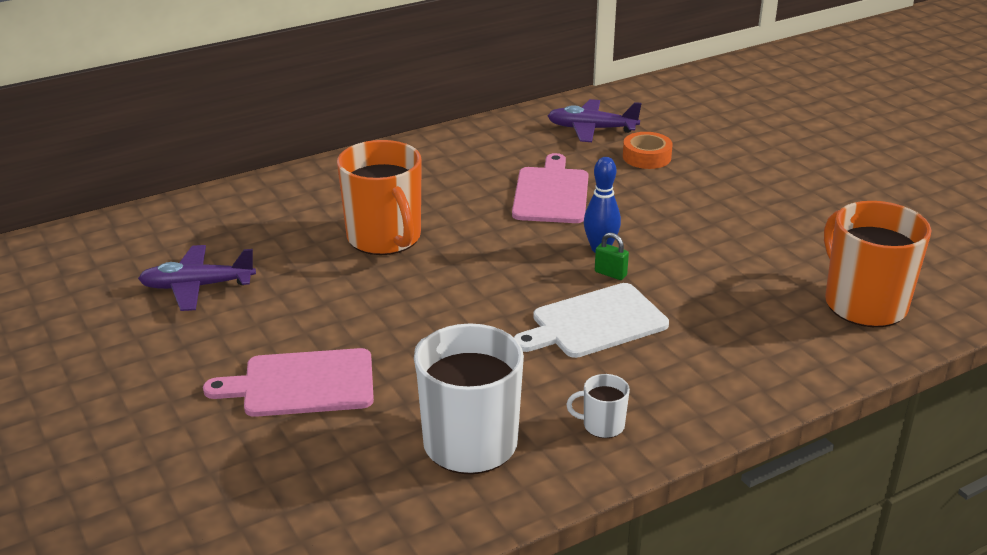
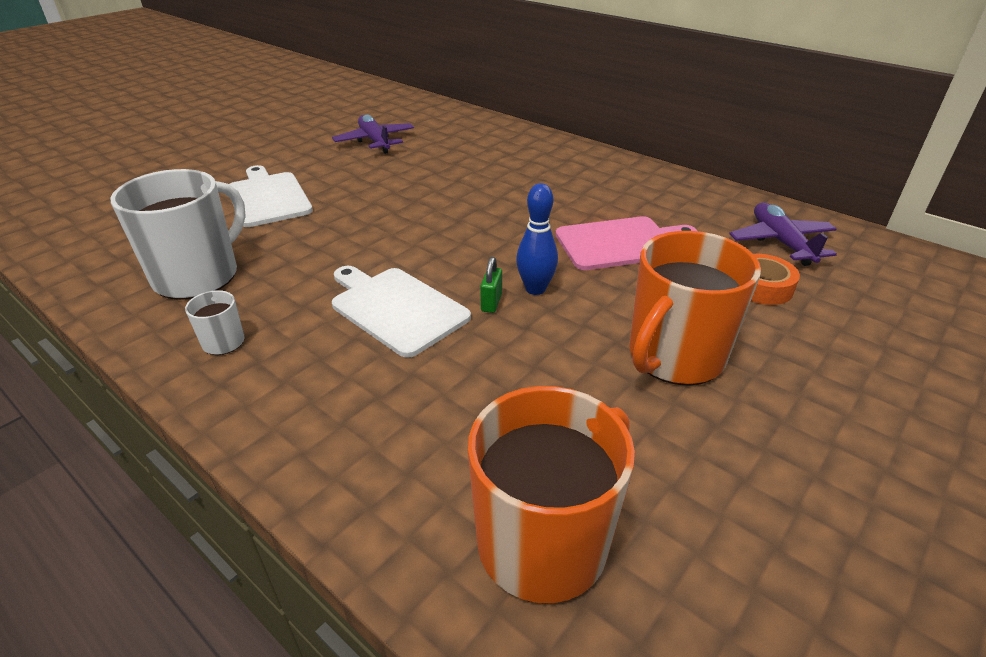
camera: 70 degrees right, 5 degrees up
(302, 384) = (268, 197): pink cutting board -> white cutting board
(385, 238) = (479, 185): orange mug -> orange mug (674, 356)

